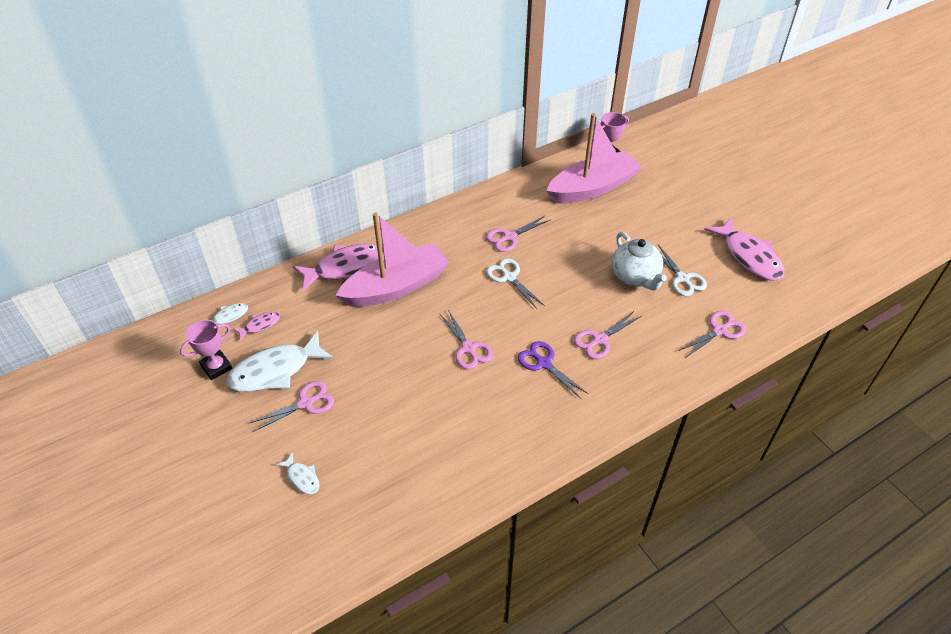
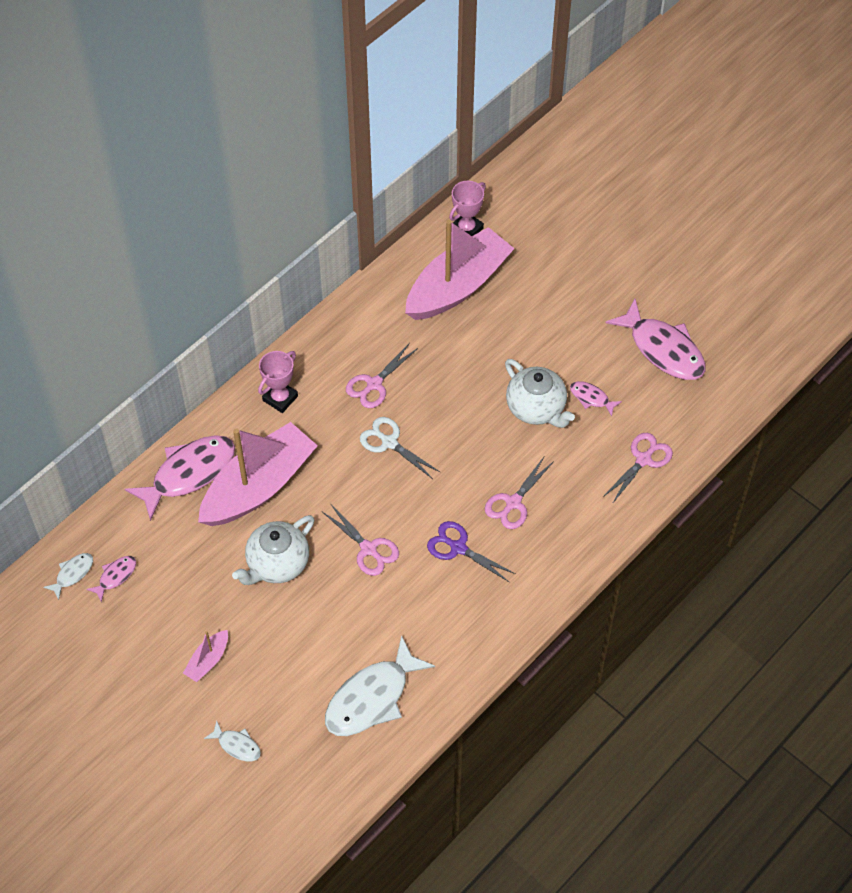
camera: 15 degrees left, 10 degrees up
(216, 367) = (87, 641): pink trophy -> pink trophy (280, 398)
(275, 371) = (157, 629): white fish -> white fish (372, 698)
(306, 403) = (208, 660): pink scissors -> pink boat
(390, 344) = (277, 564): none -> white teapot
(682, 278) = (591, 398): white scissors -> pink fish

